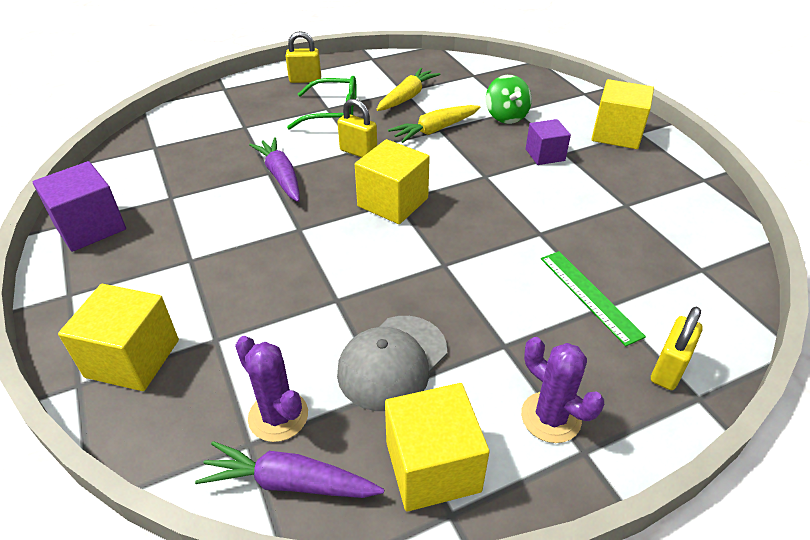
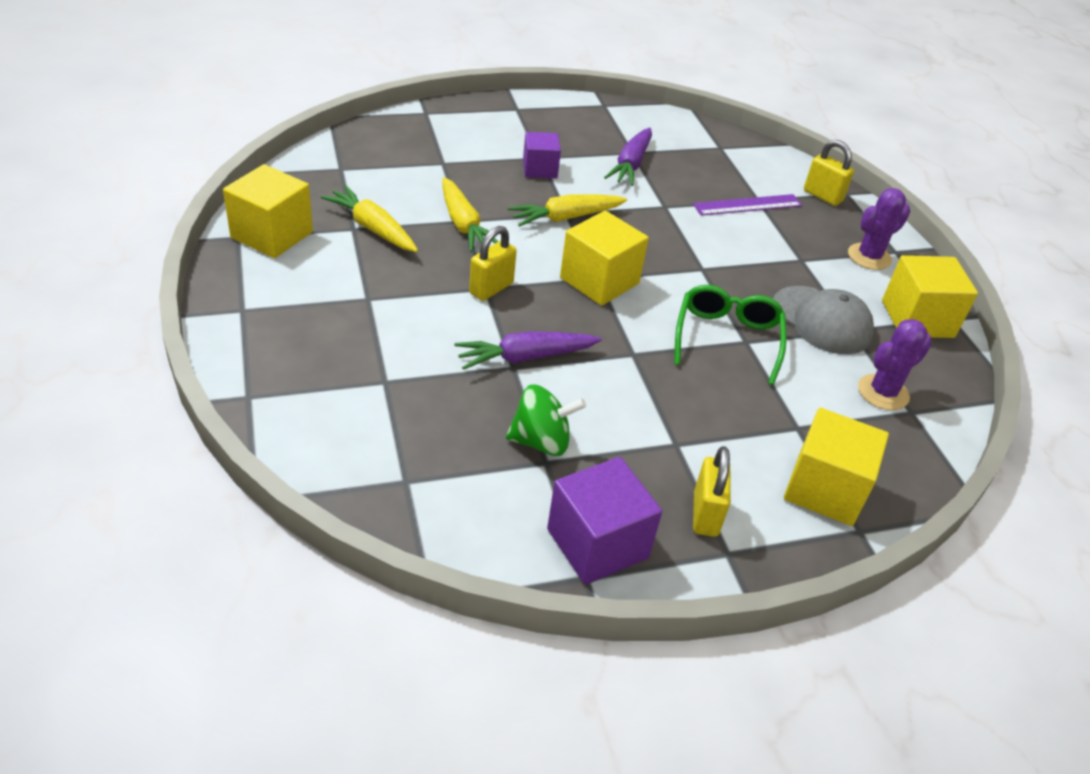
camera: 85 degrees left, 0 degrees up
(289, 482) = (942, 392): purple carrot -> purple carrot (631, 165)
(305, 80) = (270, 308): yellow padlock -> yellow padlock (705, 514)
(333, 113) = (385, 294): green glasses -> green glasses (727, 339)
(477, 176) = (565, 218): none -> yellow carrot
(506, 116) = (454, 172): green spinning top -> green spinning top (541, 441)
(589, 295) = (747, 205): green ruler -> purple ruler
(616, 134) = (516, 120): yellow cube -> yellow cube (272, 235)

